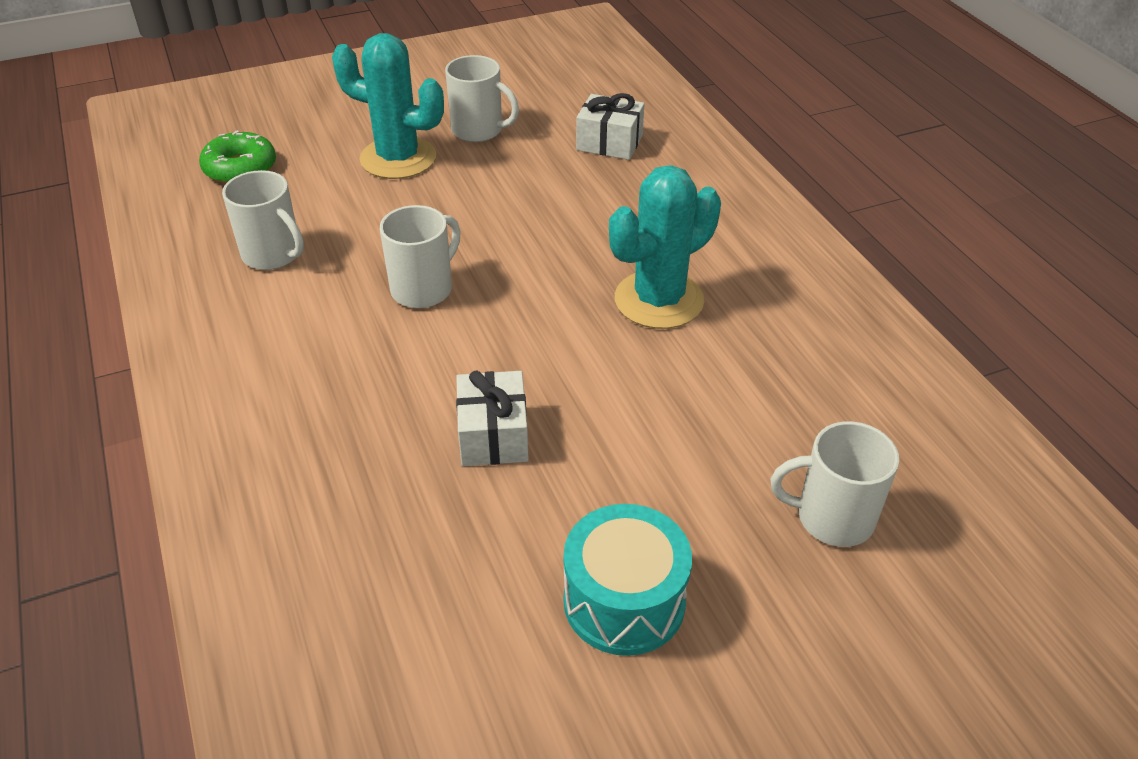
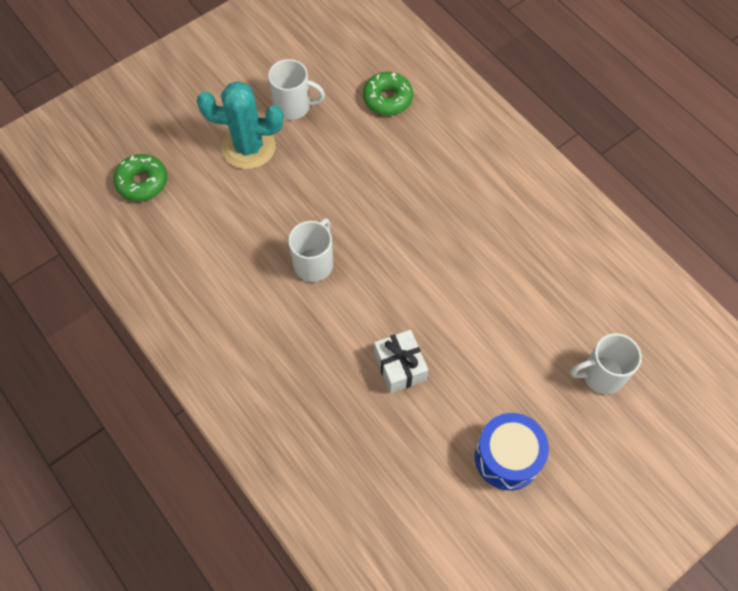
camera: 15 degrees left, 20 degrees up
(273, 254) = (204, 257): white mug -> none
(609, 143) = (387, 99): white gift -> green donut
(624, 601) = (507, 457): turquoise drum -> blue drum
(659, 300) = (463, 237): turquoise cactus -> none

